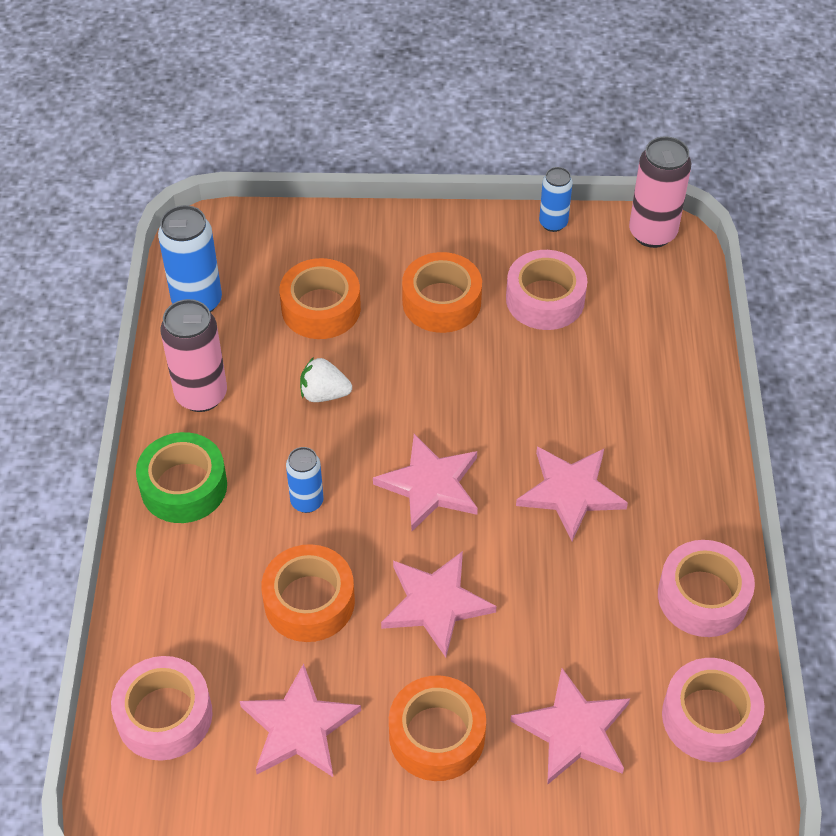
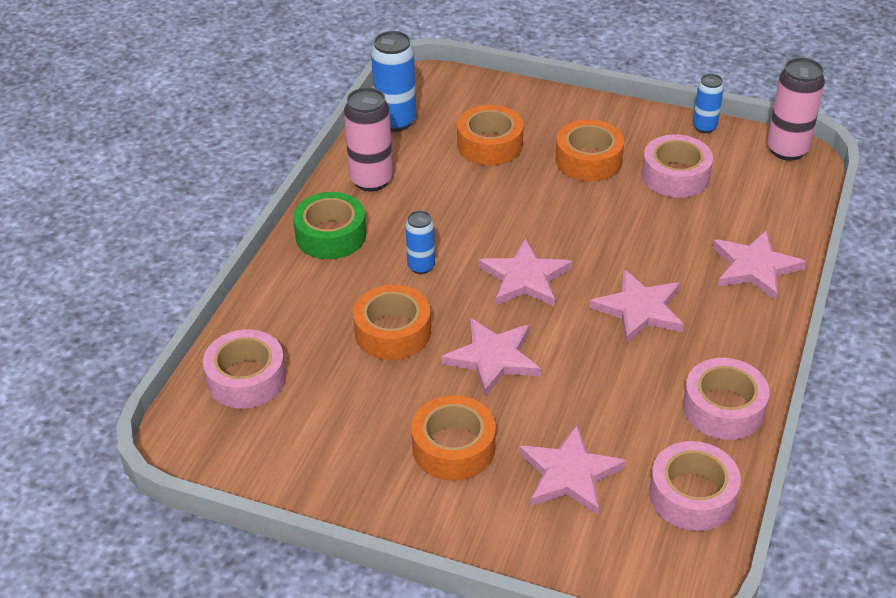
camera: 20 degrees right, 10 degrees down
(299, 726) = (346, 413): pink star -> pink star (755, 267)
(324, 394) = (467, 200): white strawberry -> none

